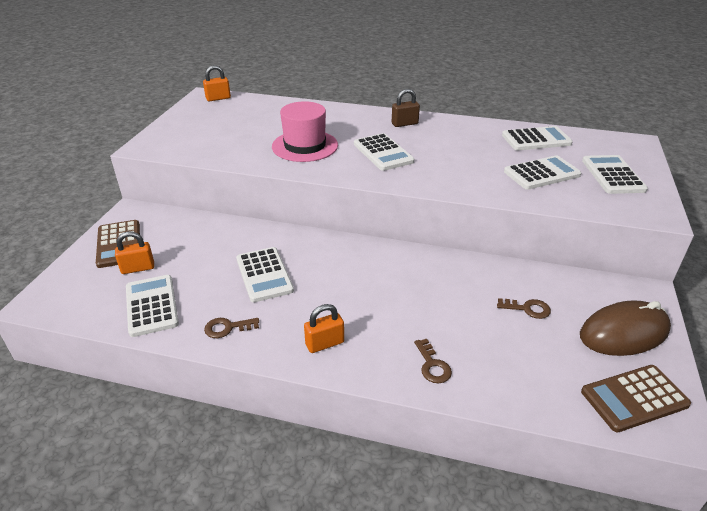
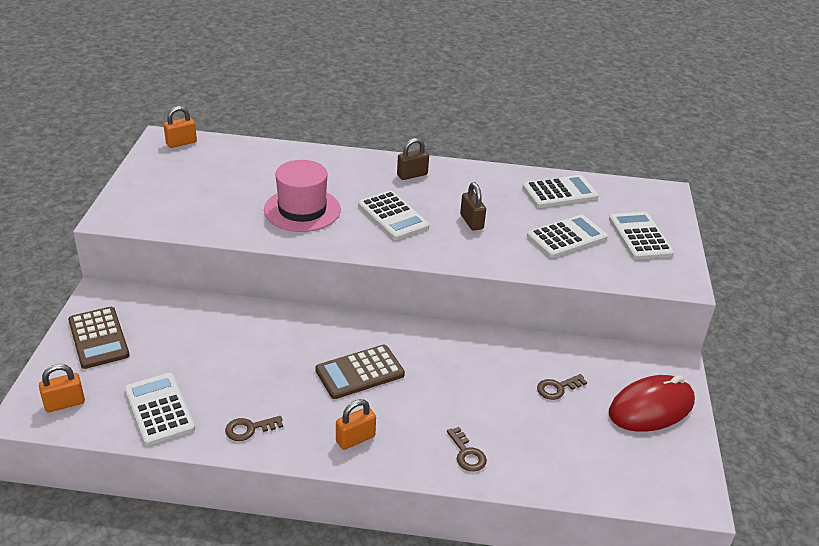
camera: 10 degrees left, 0 degrees up
(138, 268) = (130, 366): orange padlock -> orange padlock (64, 403)
(264, 275) = (276, 366): white calculator -> none
(453, 159) = (471, 222): none -> brown padlock
(527, 309) = (557, 388): brown key -> brown key turned 150 degrees clockwise
(623, 333) = (651, 408): brown mouse -> red mouse
(634, 398) = (658, 472): brown calculator -> brown calculator (360, 372)

